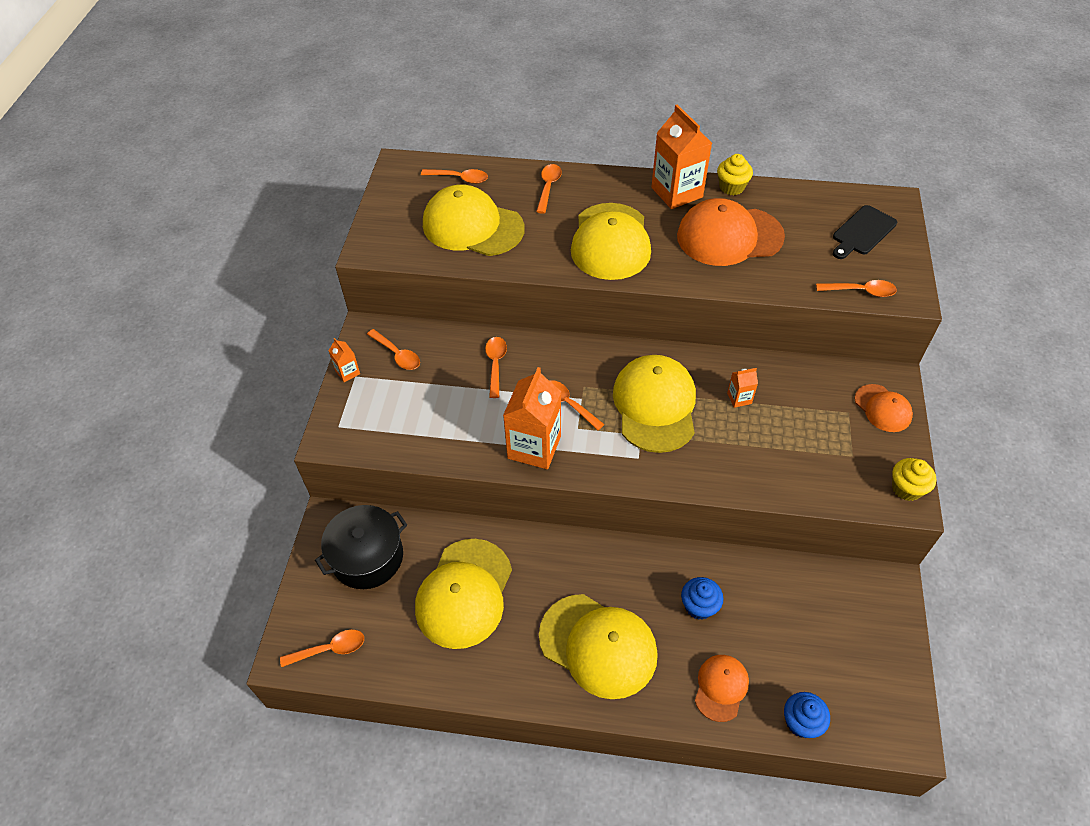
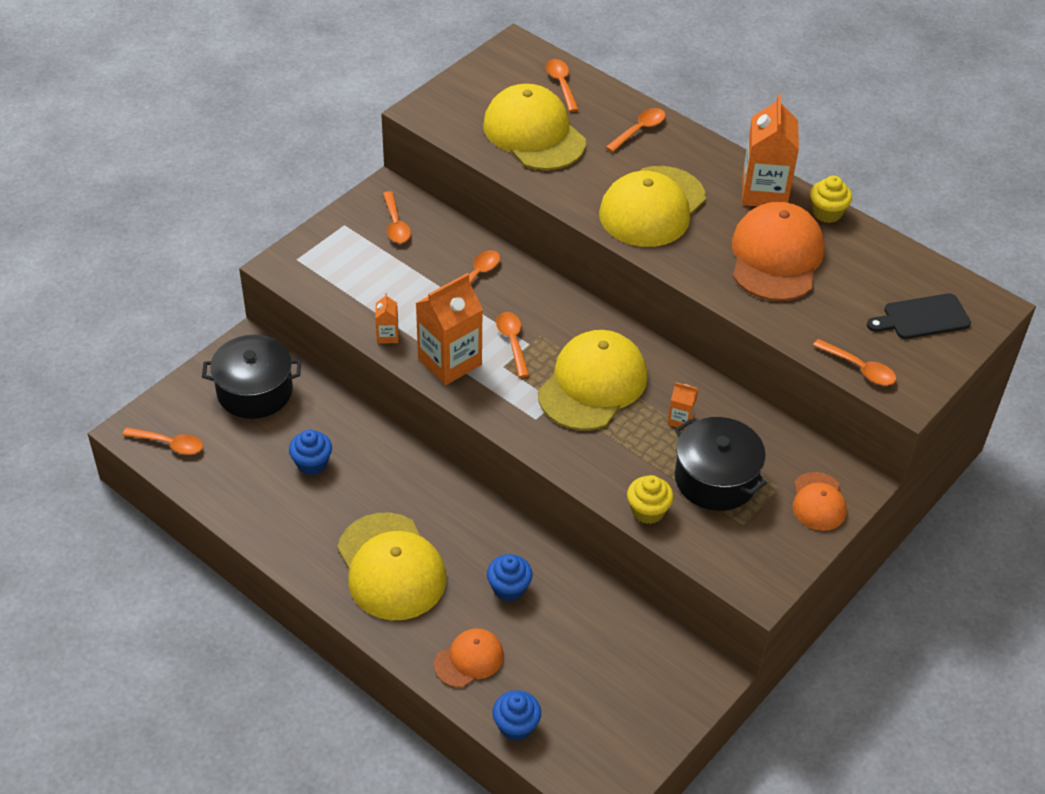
camera: 30 degrees right, 5 degrees down
(347, 372) = (340, 218): orange carton -> orange carton (387, 335)
(460, 178) = (561, 84): orange spoon -> orange spoon turned 150 degrees counterclockwise
(464, 593) = (312, 463): yellow cap -> blue cupcake
(729, 236) = (776, 257): orange cap -> orange cap turned 75 degrees clockwise
(803, 431) = (715, 479): none -> black pot
(906, 488) = (769, 578): yellow cupcake -> yellow cupcake (648, 511)

